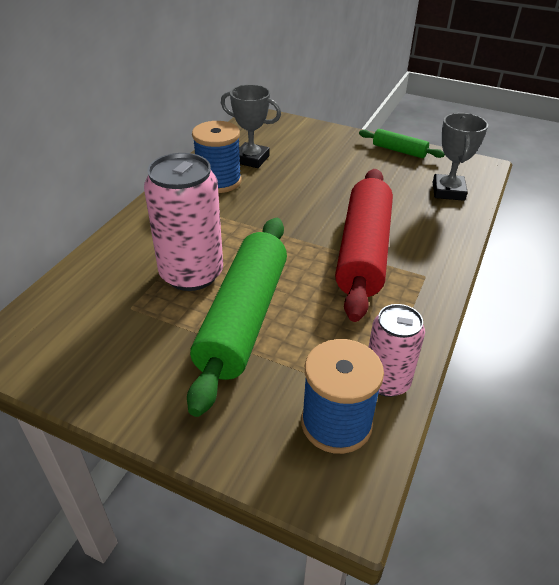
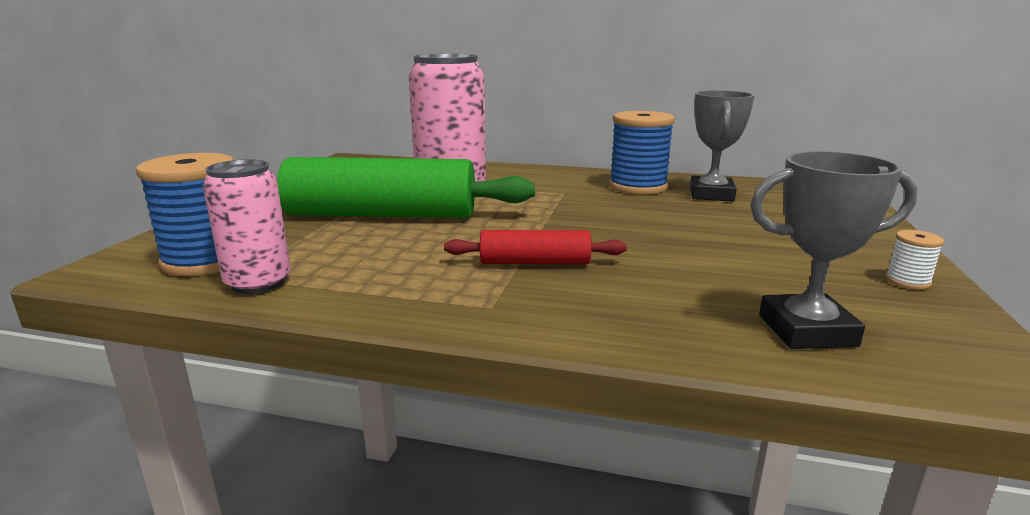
camera: 80 degrees right, 20 degrees down
(363, 251) = (535, 262): red rolling pin -> red rolling pin, size x0.48
(399, 150) = (907, 281): green rolling pin -> white spool

